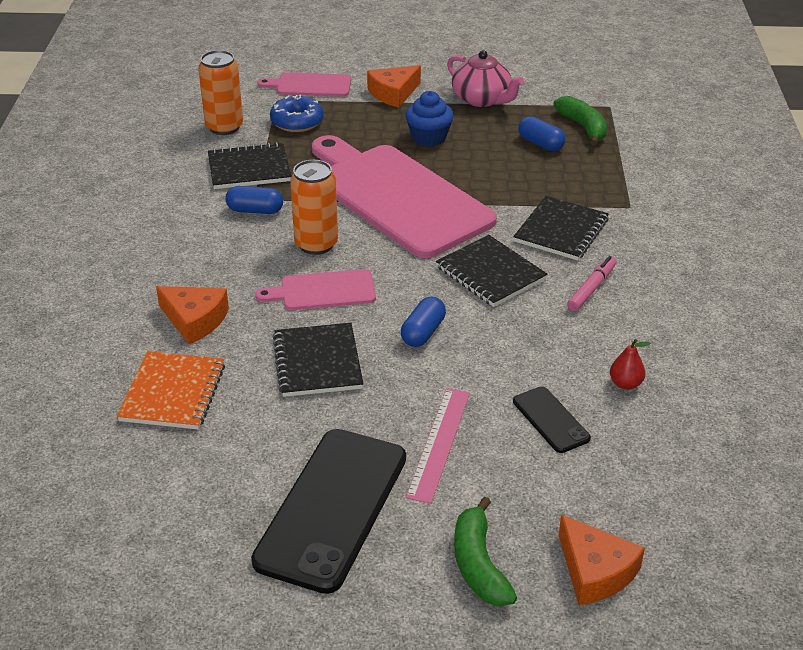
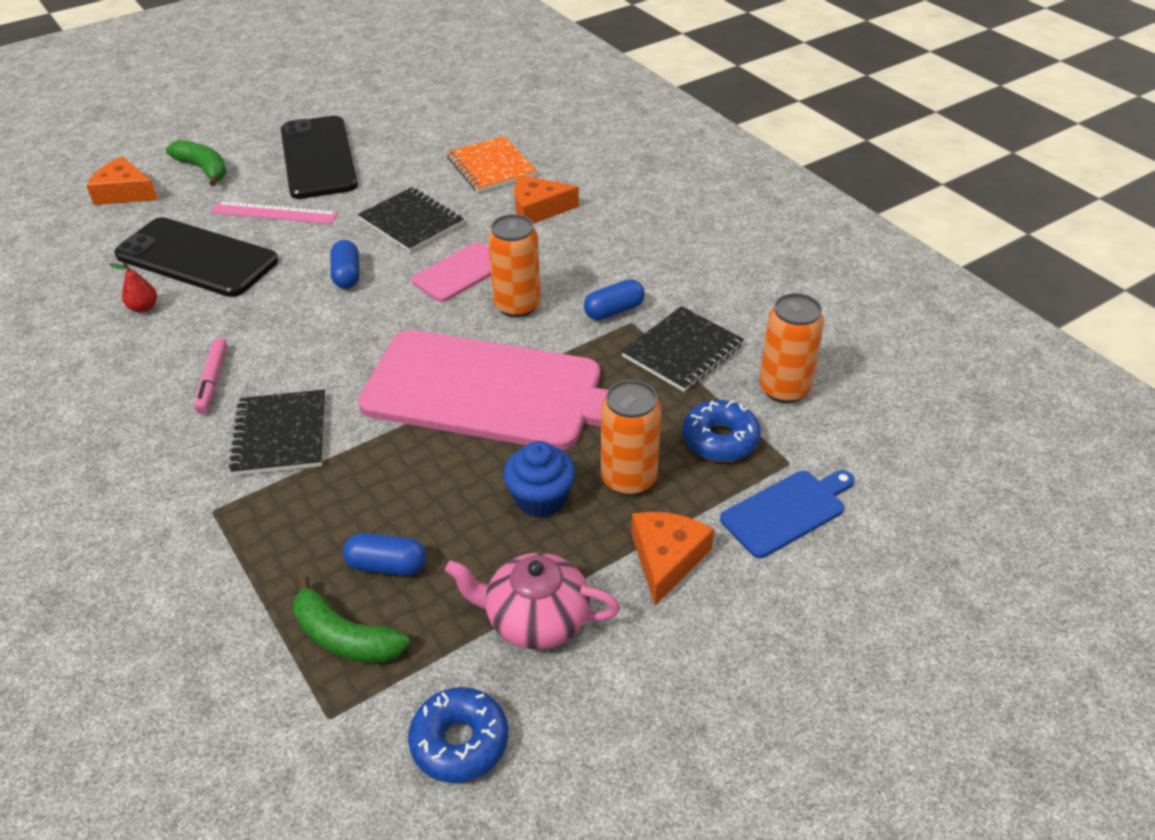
camera: 145 degrees right, 5 degrees up
(310, 85) = (786, 511): pink cutting board -> blue cutting board
(370, 126) = (628, 479): none -> orange can
(439, 443) = (274, 213): pink ruler -> pink ruler turned 60 degrees counterclockwise
(490, 273) = (326, 351): black notebook -> none
(550, 420) = (197, 258): black phone -> black phone, size x2.10
(554, 80) = (460, 742): none -> blue donut

